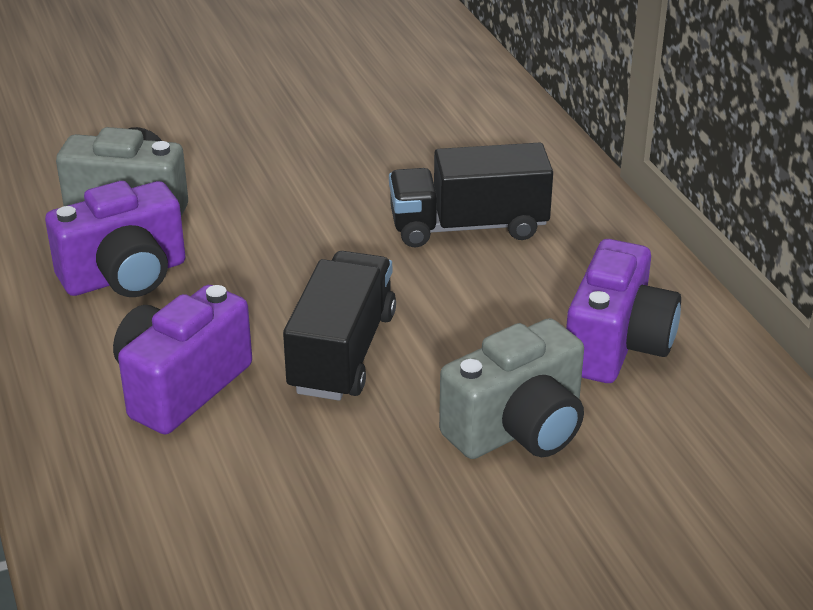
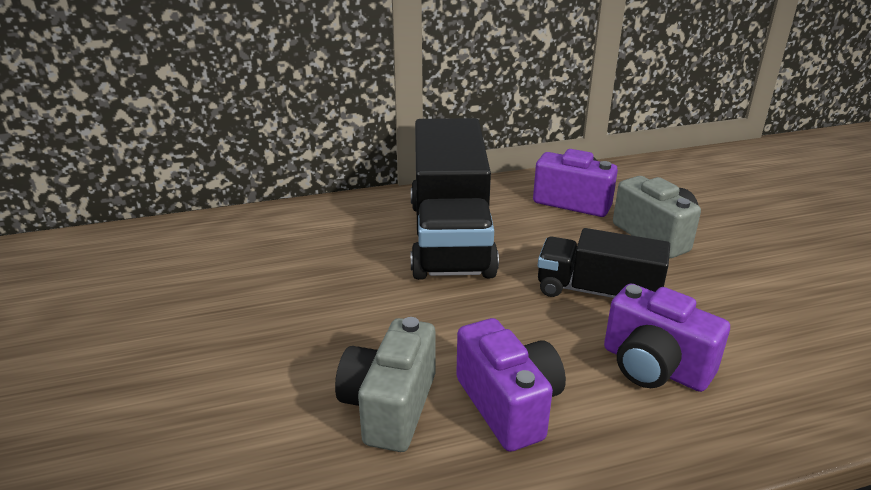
camera: 85 degrees left, 5 degrees down
(468, 227) = (450, 237): black truck -> black truck, size x1.73

